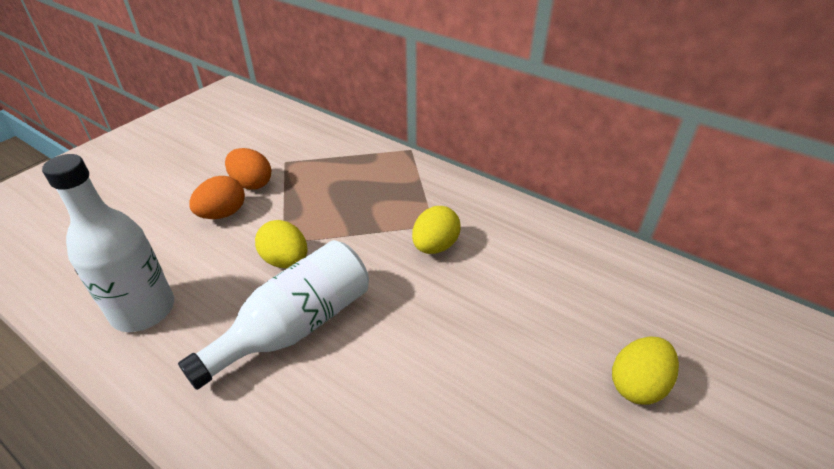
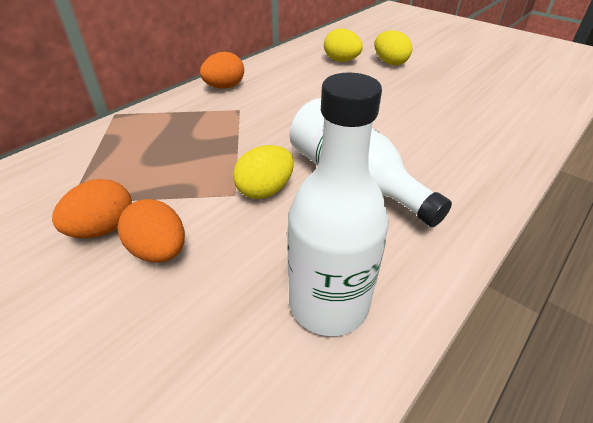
camera: 85 degrees left, 0 degrees up
(435, 246) = (266, 110): yellow egg -> yellow egg (341, 61)
(483, 206) = (224, 87): none -> orange egg

